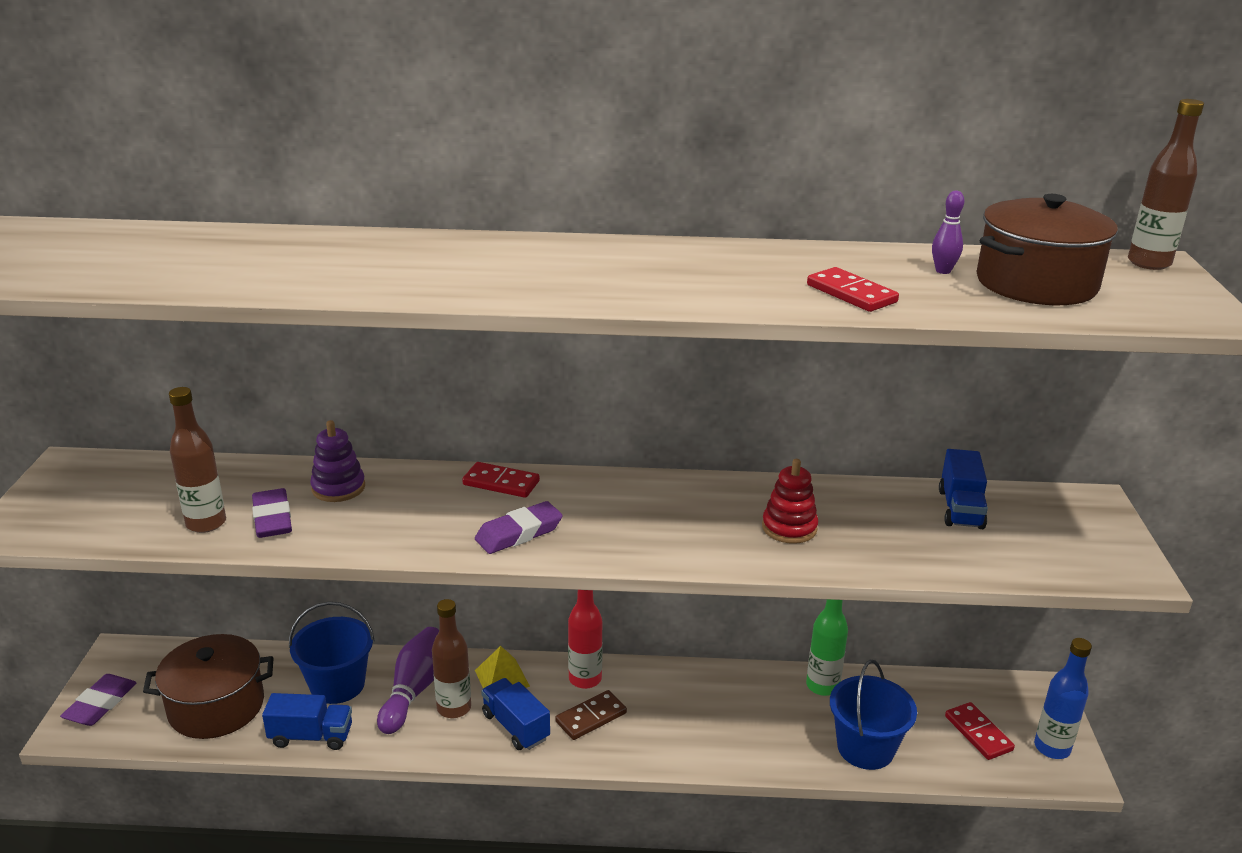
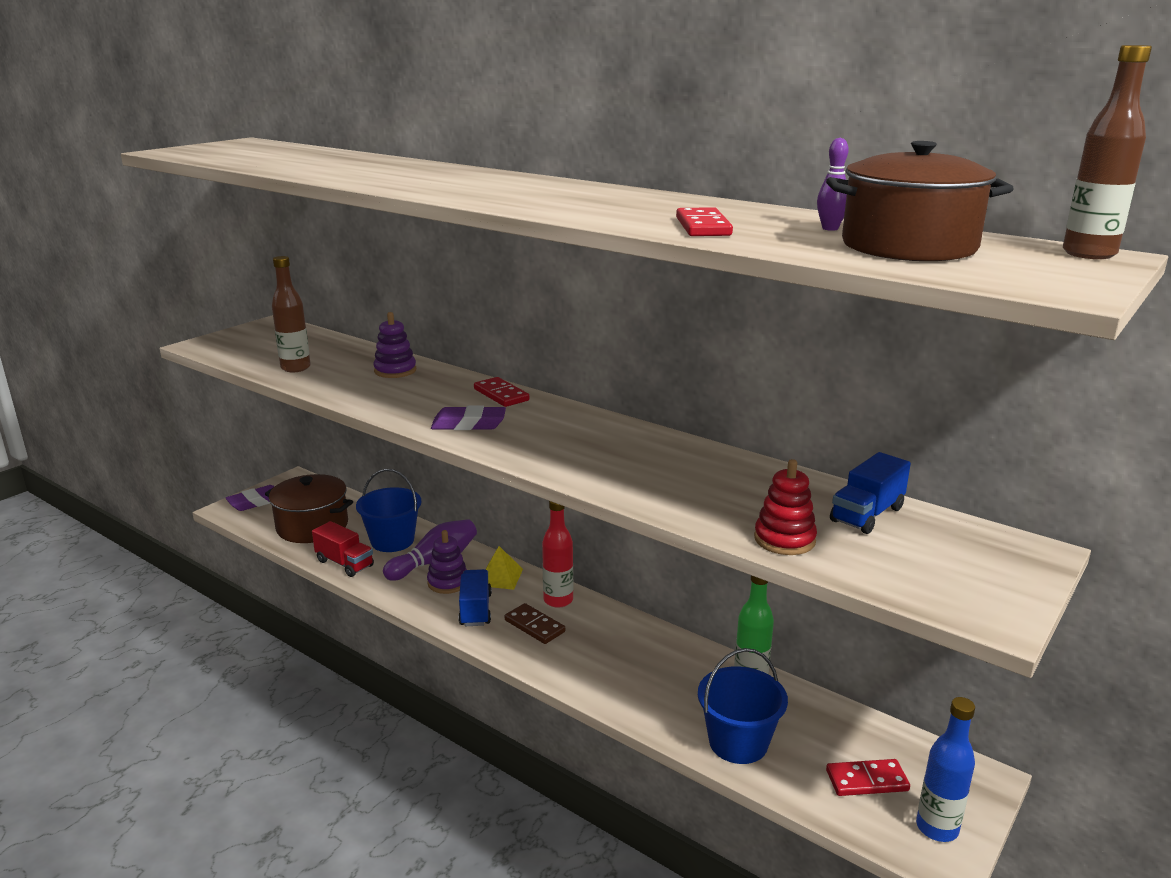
camera: 35 degrees right, 5 degrees down
(273, 519) = (334, 375): purple eraser -> none
(311, 736) = (344, 563): blue truck -> red truck
(454, 708) = (448, 582): brown bottle -> purple stacking toy
(591, 717) = (534, 626): brown domino -> brown domino turned 45 degrees clockwise
(789, 528) = (680, 480): red stacking toy -> red stacking toy (784, 539)
(978, 733) = (867, 781): red domino -> red domino turned 75 degrees clockwise

